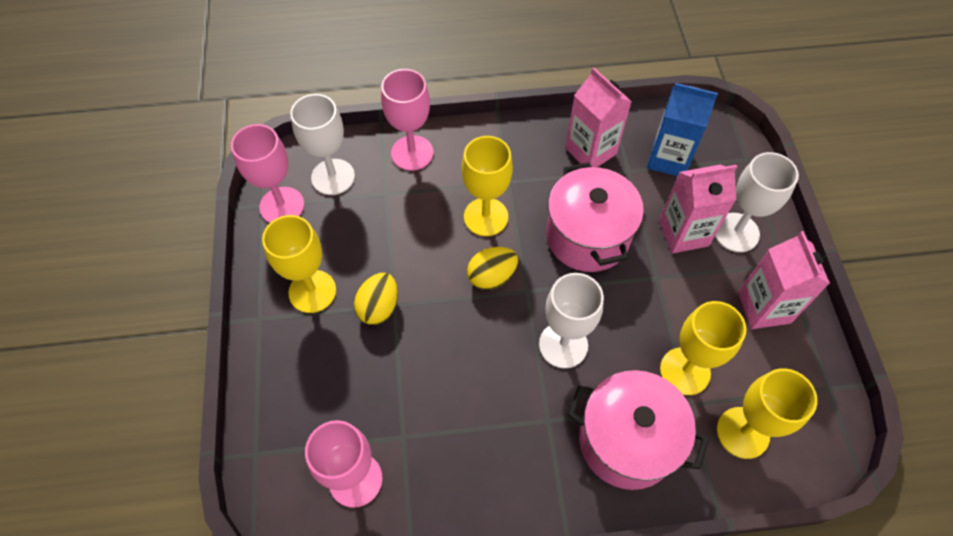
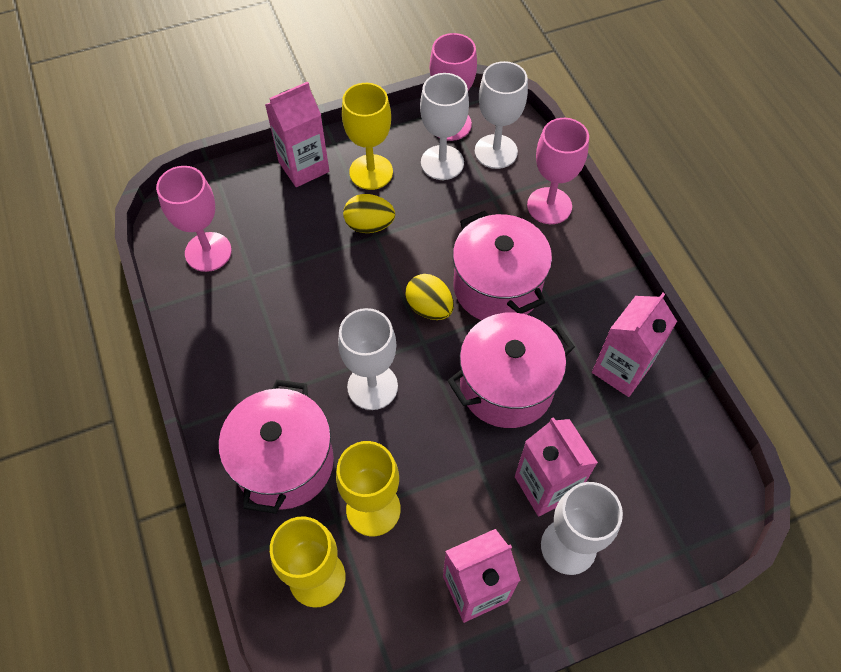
camera: 75 degrees right, 0 degrees up
(278, 356) = (304, 167): none -> pink carton
(327, 225) = (442, 162): none -> white goblet
(486, 217) = (497, 287): yellow goblet -> pink pot
(669, 159) = (646, 455): blue carton -> none

